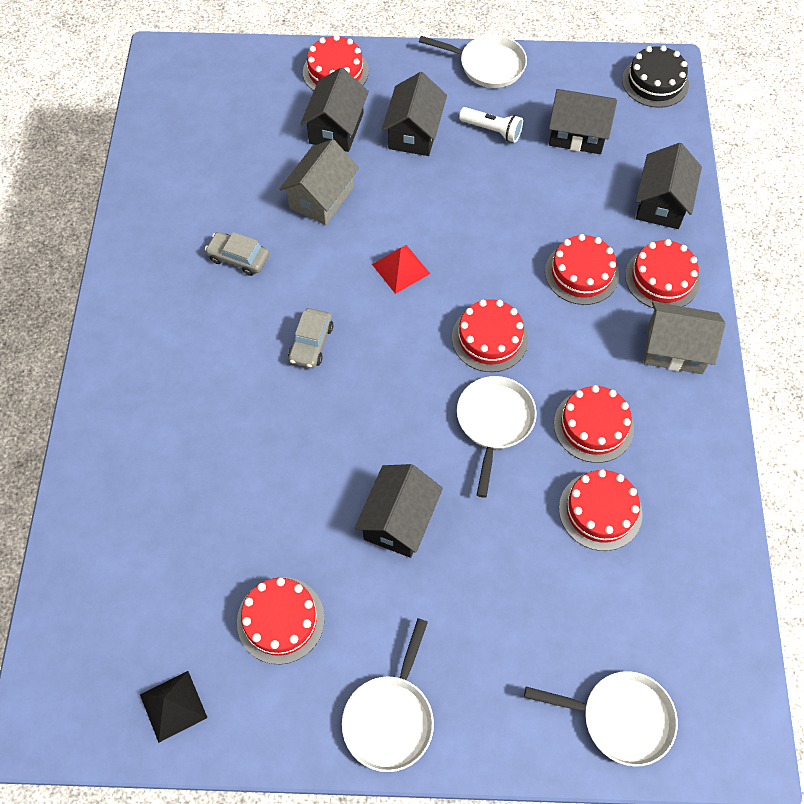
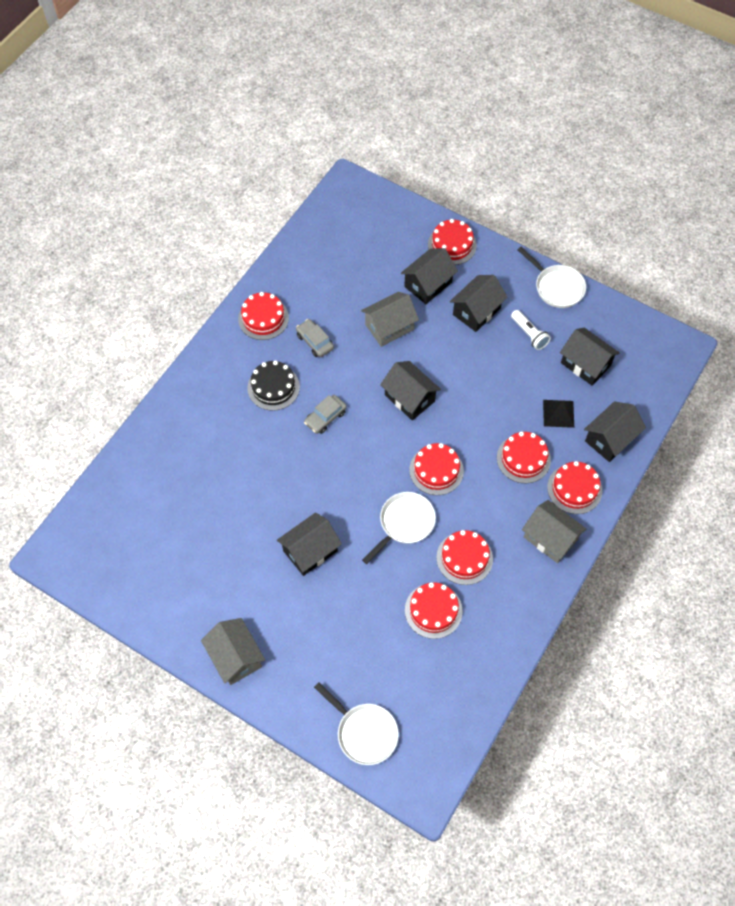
camera: 30 degrees right, 0 degrees up
(173, 706) = (125, 584): black pyramid -> black pyramid (558, 413)
(280, 620) = (209, 570): red cake -> red cake (263, 318)
(390, 718) = (235, 657): white pan -> grey house
(401, 269) = (409, 398): red pyramid -> black house
(655, 82) = (666, 353): black cake -> black cake (273, 387)

